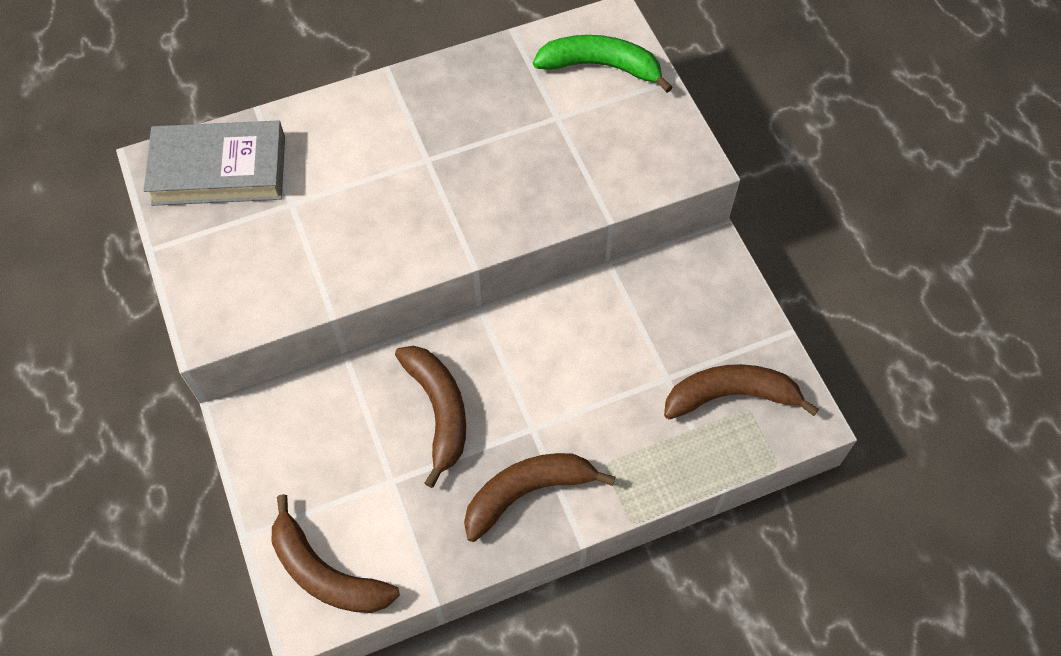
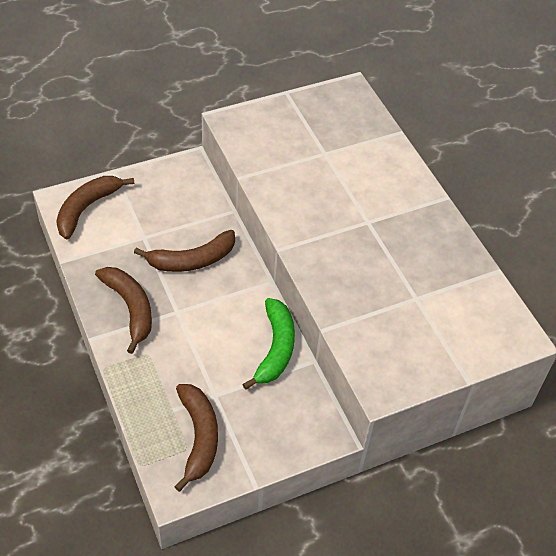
camera: 85 degrees right, 10 degrees down
(219, 170) = (348, 118): grey book -> none
(601, 66) = (472, 328): green banana -> green banana (275, 349)

